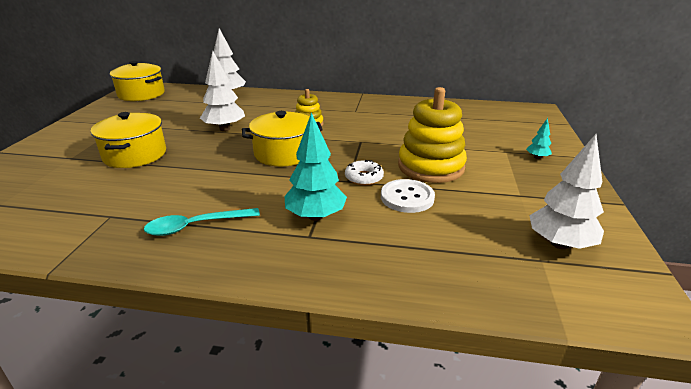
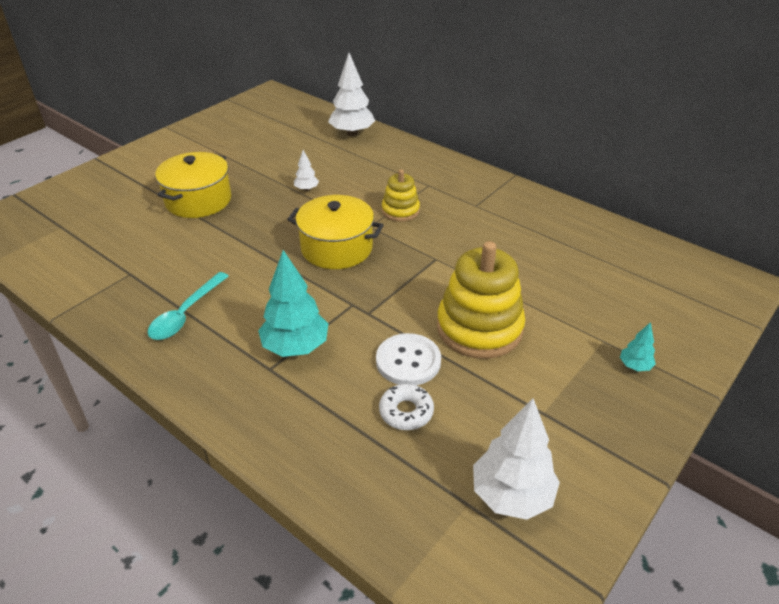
camera: 30 degrees right, 10 degrees up
(141, 94) = (264, 106): yellow pot -> none
(195, 226) = (185, 314): turquoise spoon -> turquoise spoon turned 75 degrees counterclockwise
(225, 129) = (306, 189): white tree -> white tree, size x0.48
(364, 178) = (388, 315): white donut -> white donut (406, 412)

